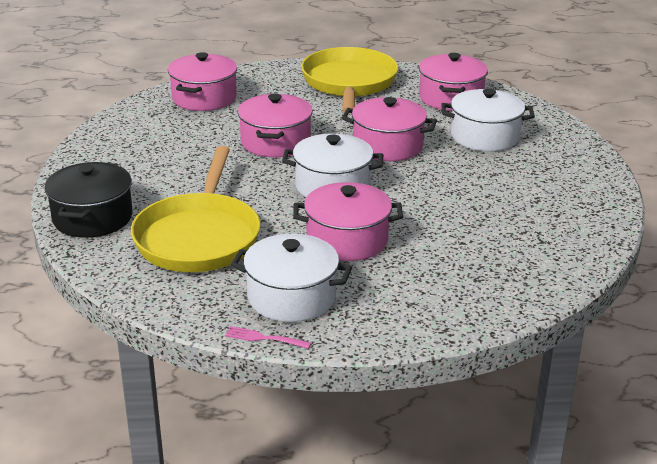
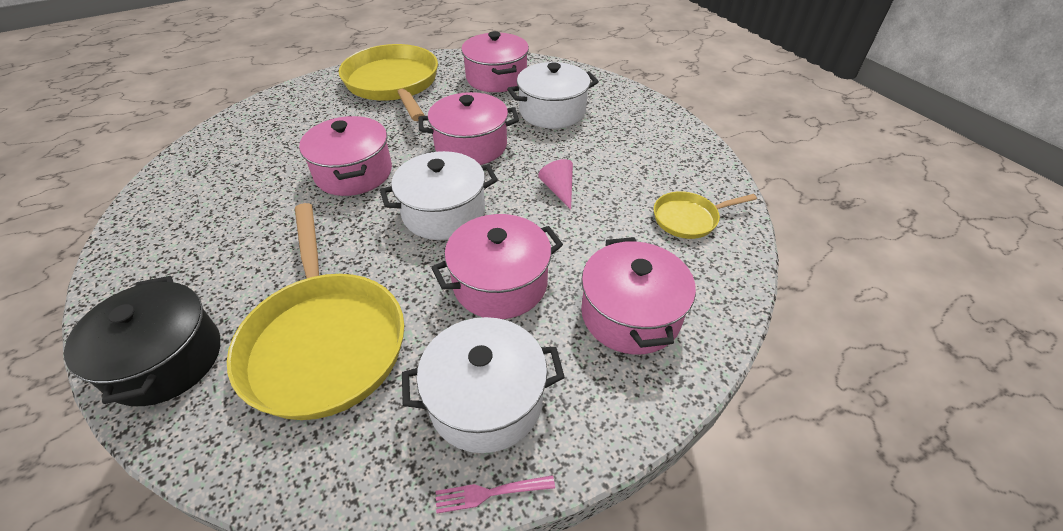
camera: 25 degrees left, 15 degrees up
(204, 98) = (248, 137): pink pot -> pink pot (630, 314)
(443, 195) = (559, 190): none -> pink cone
(546, 242) = (689, 218): none -> yellow pan

